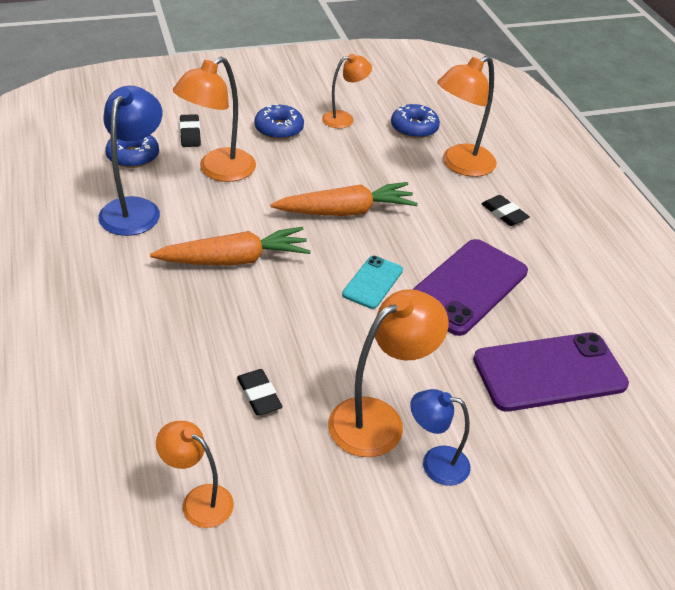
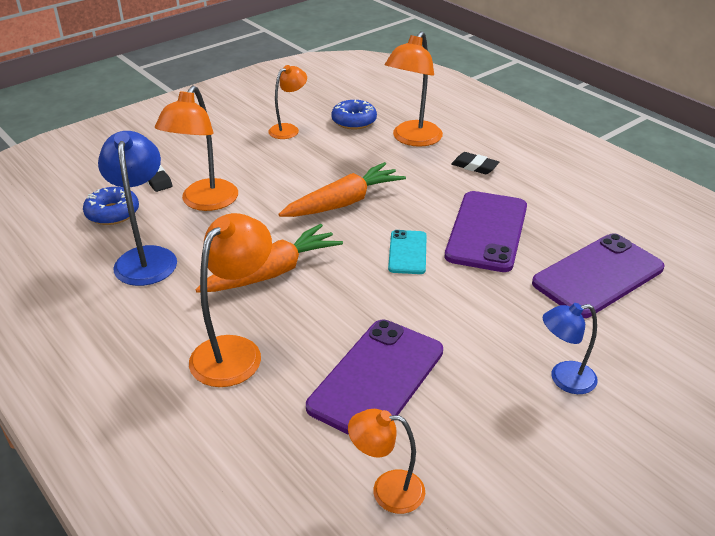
camera: 20 degrees left, 5 degrees down
(259, 395) = (376, 379): black eraser -> purple phone
(279, 129) = (236, 153): blue donut -> none
(378, 419) = (492, 361): orange lamp -> orange lamp (235, 351)

